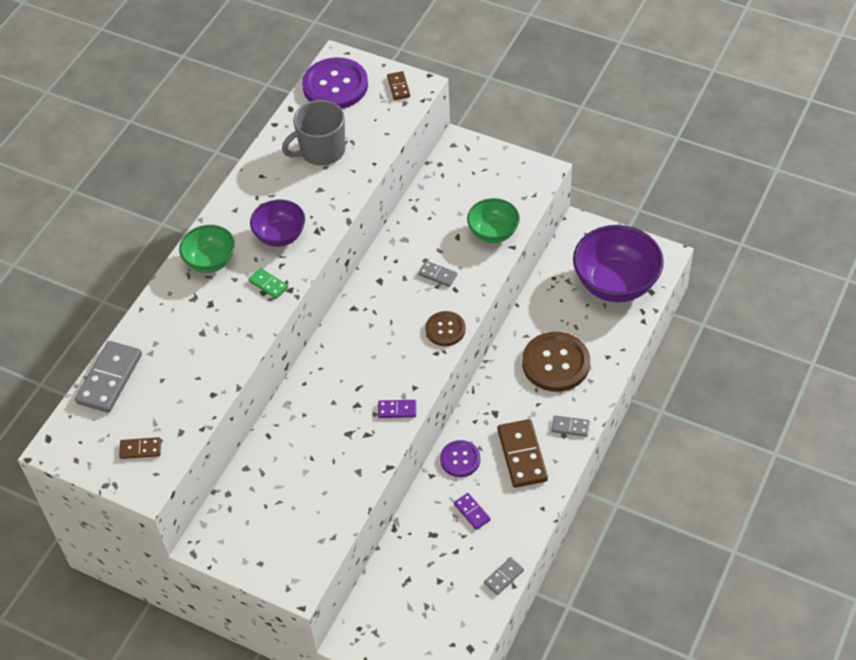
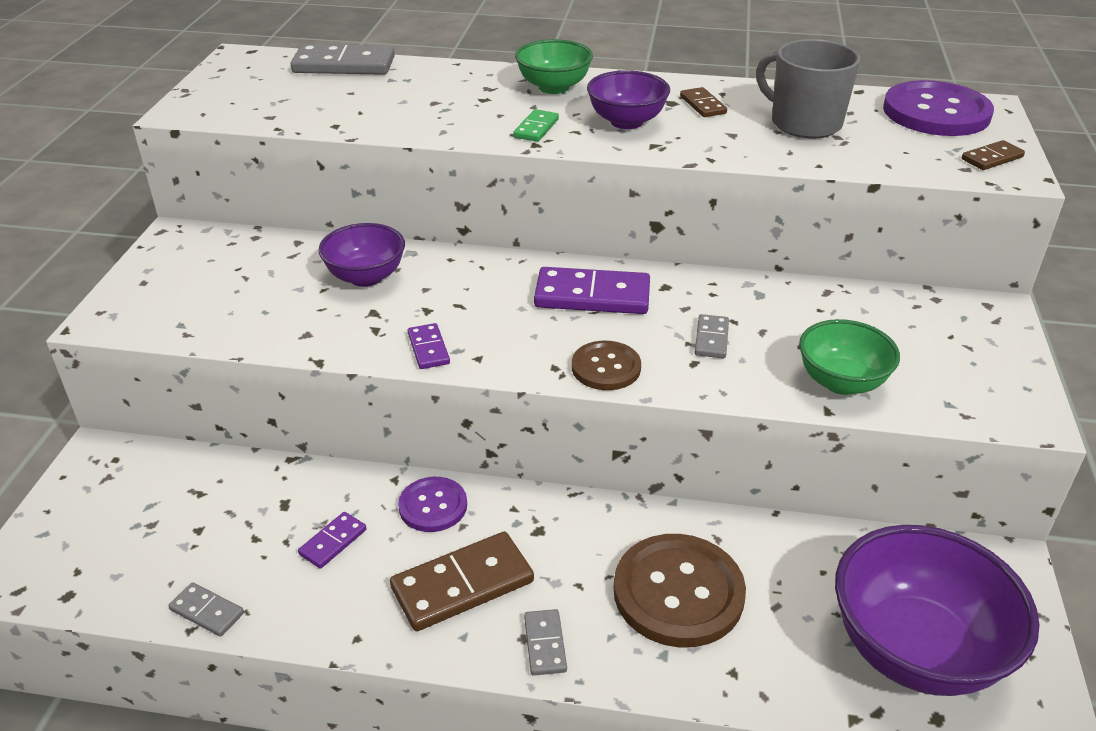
camera: 70 degrees right, 15 degrees down
(140, 449) = (240, 98): brown domino -> brown domino (703, 105)
(307, 432) = (366, 277): none -> purple bowl
(375, 318) = (592, 296): none -> purple domino

